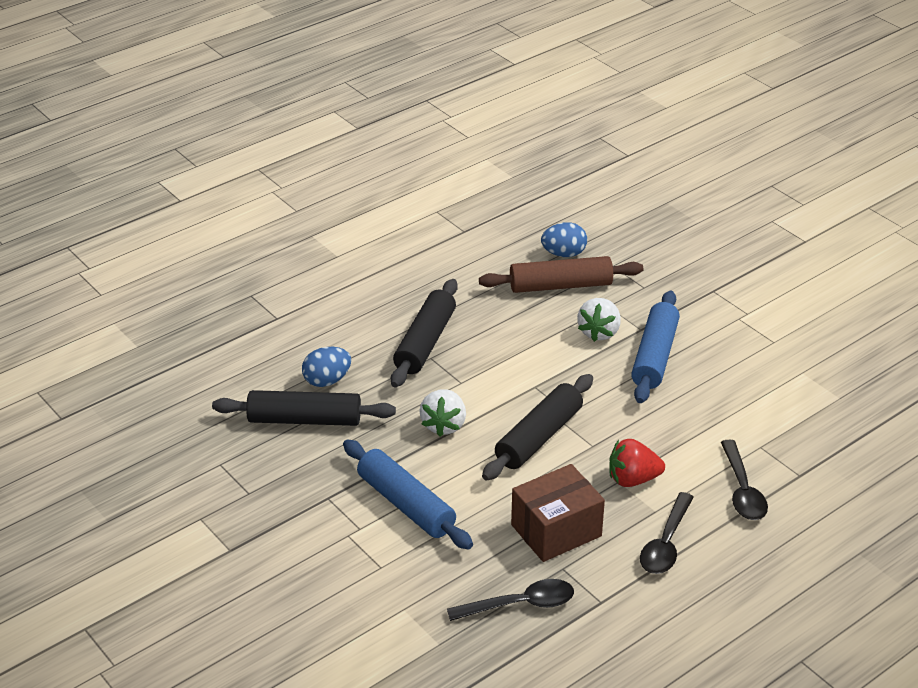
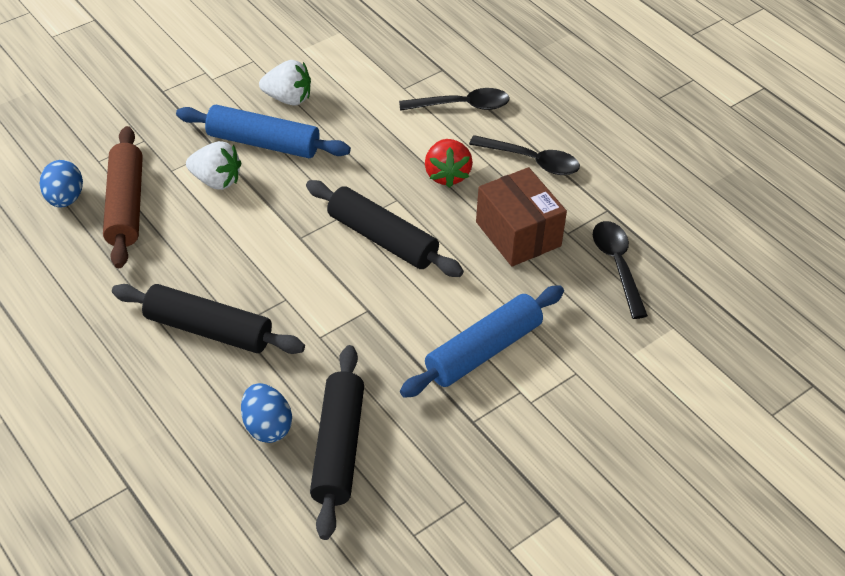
camera: 90 degrees left, 10 degrees up
(444, 425) = (358, 316): white strawberry -> white strawberry (288, 98)

